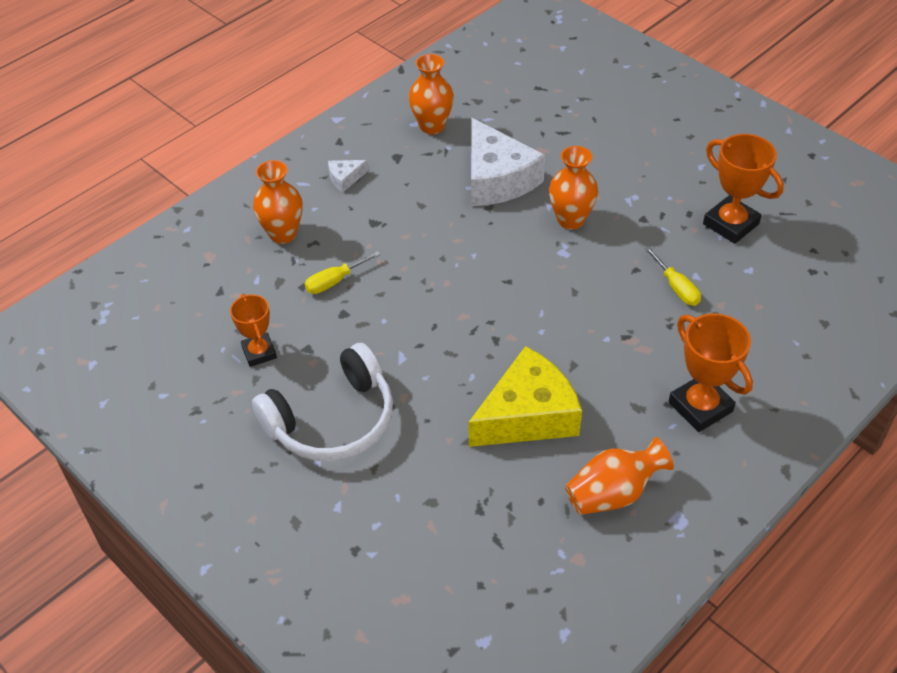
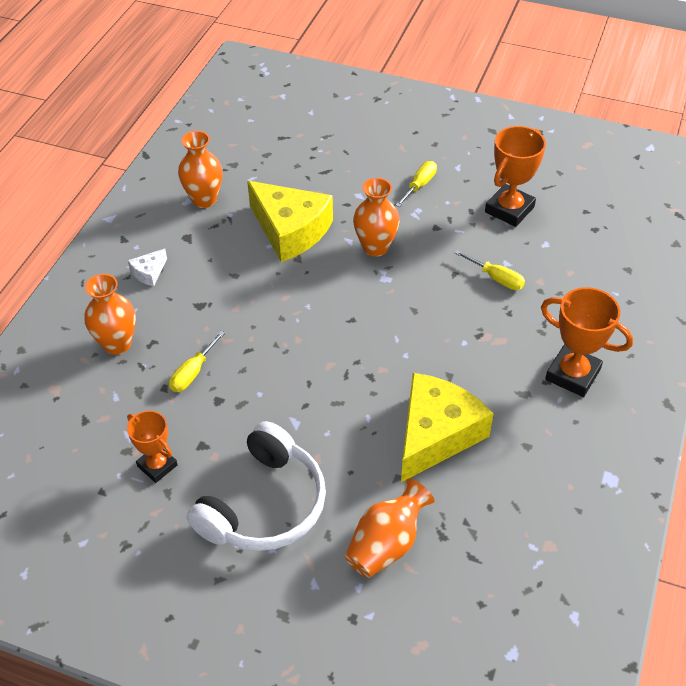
camera: 25 degrees left, 0 degrees up
(497, 179) = (290, 230): white cheese -> yellow cheese
(613, 493) = (545, 476): orange vase -> orange vase (386, 544)
(650, 173) = (419, 185): none -> yellow screwdriver
(730, 224) = (509, 209): orange trophy -> orange trophy turned 75 degrees counterclockwise

